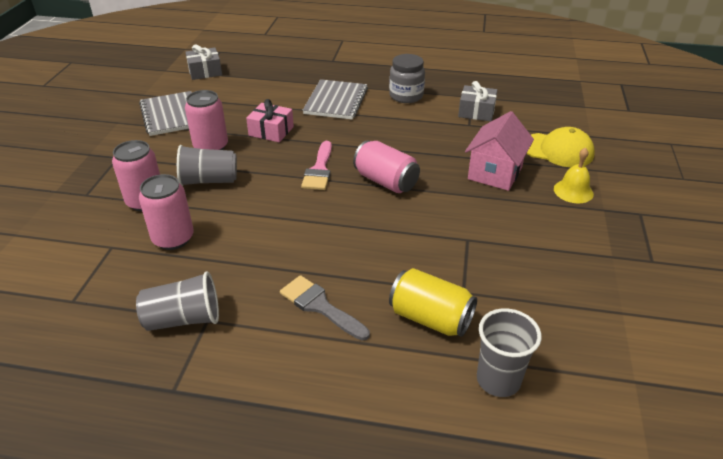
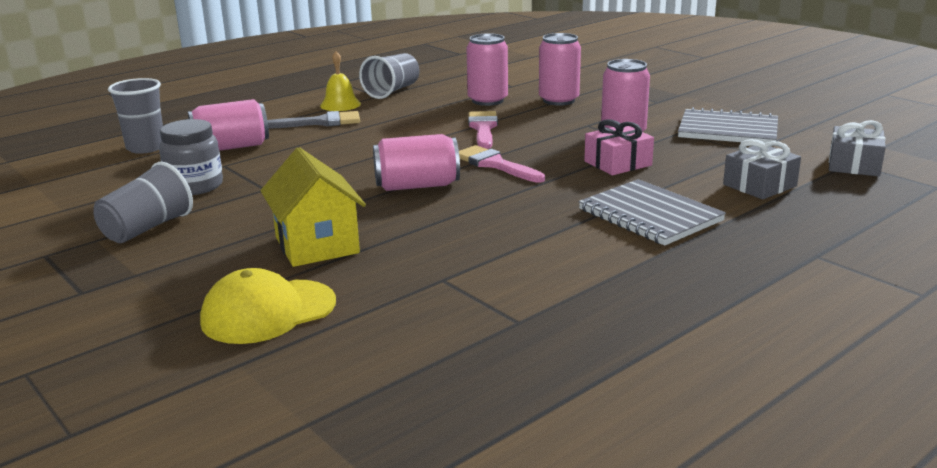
camera: 130 degrees right, 15 degrees down
(209, 181) = (555, 122): grey cup -> grey cup (147, 228)
(252, 206) = (483, 128): none -> pink brush
(406, 96) = (599, 267): grey jar -> grey jar (195, 186)
(430, 318) = (231, 147): yellow can -> pink can
(476, 112) = (466, 302): grey gift -> grey gift (759, 185)
(495, 173) = (317, 245): pink house -> yellow house
(573, 191) = (194, 274): yellow bell -> yellow bell (340, 104)

